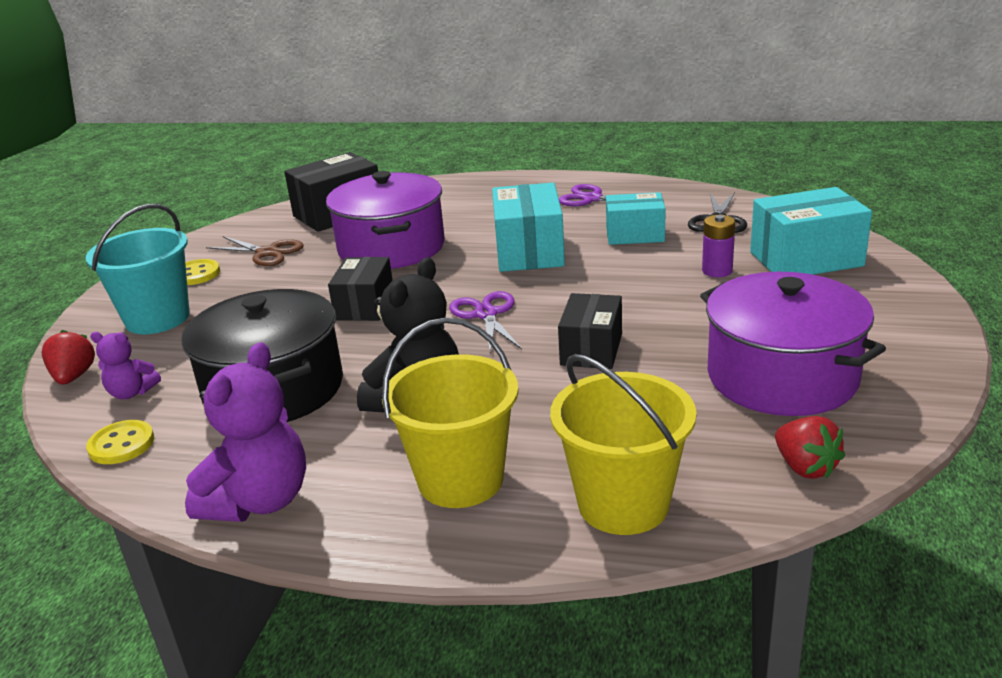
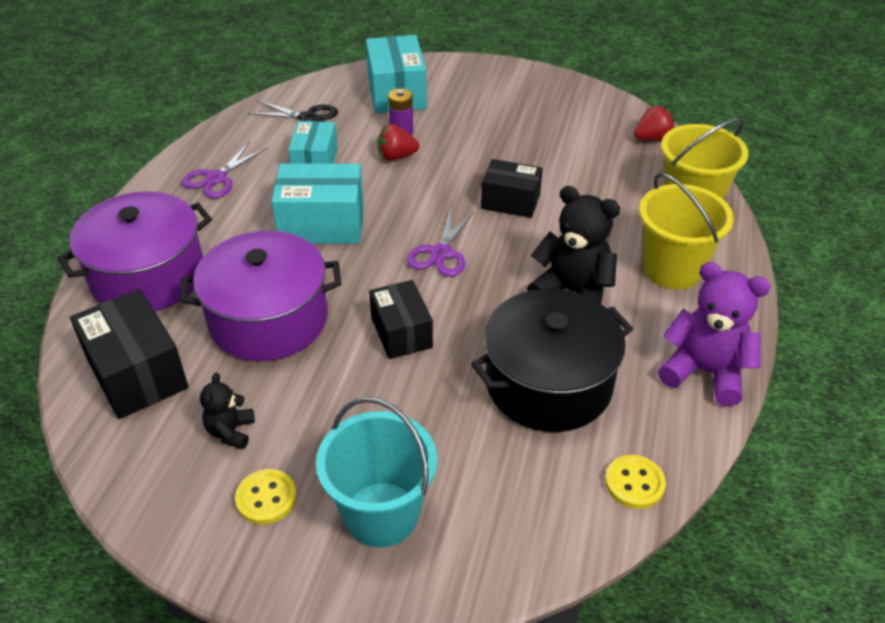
camera: 90 degrees left, 15 degrees up
(74, 377) = (506, 566): red strawberry -> red strawberry (396, 156)
(132, 393) = (545, 498): purple teddy bear -> none
(267, 253) = (230, 431): brown scissors -> black teddy bear
(365, 306) = (401, 332): black box -> black box turned 60 degrees clockwise
(486, 314) = (440, 253): purple scissors -> purple scissors turned 60 degrees counterclockwise
(782, 376) = (557, 130): purple pot -> purple pot (148, 276)

